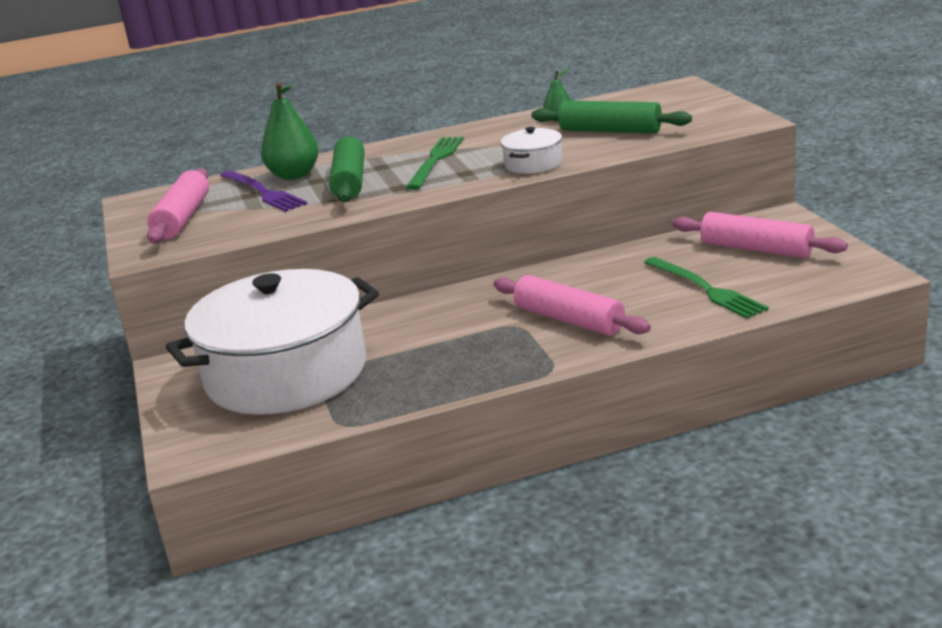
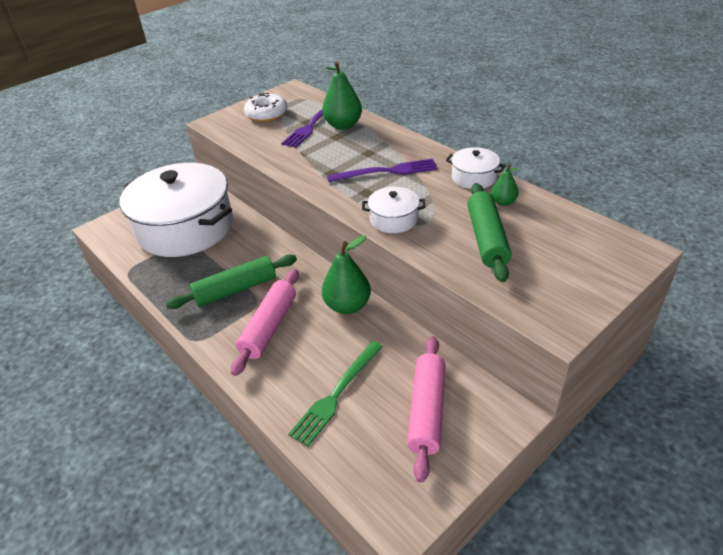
camera: 65 degrees right, 15 degrees up
(183, 218) = (266, 114): pink rolling pin -> white donut
(349, 181) = (337, 150): green rolling pin -> green rolling pin (235, 289)
(436, 161) = (386, 172): green fork -> purple fork
(500, 126) = (474, 177): none -> white pot
(573, 272) = (347, 306): none -> green pear

